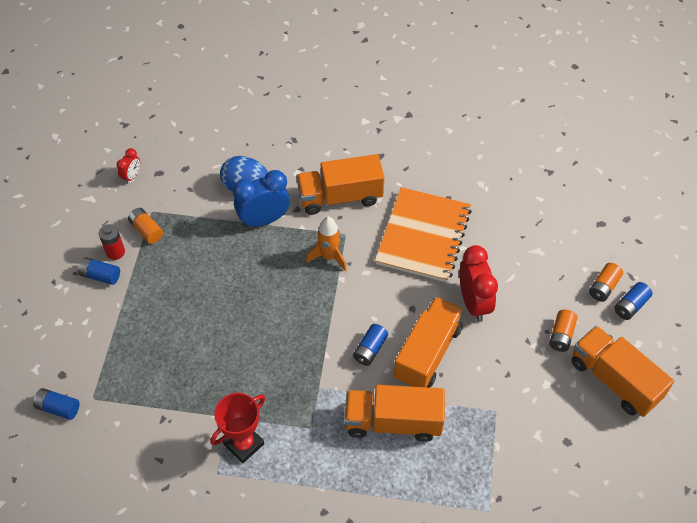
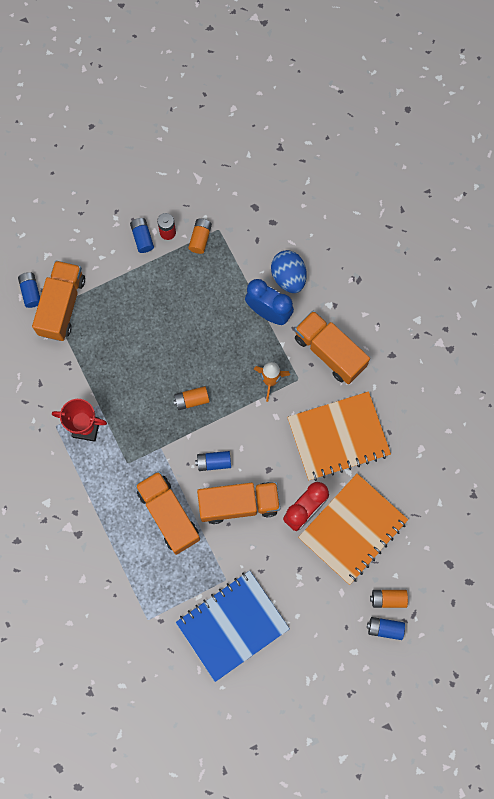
camera: 55 degrees right, 20 degrees up
(132, 176) = (238, 191): red clock -> none
(518, 276) = (352, 529): none -> orange notebook
(547, 433) = (232, 625): none -> blue notebook
(561, 335) = (321, 591): orange battery -> orange battery (191, 400)
(614, 380) = (309, 650): orange truck -> orange truck (62, 306)

